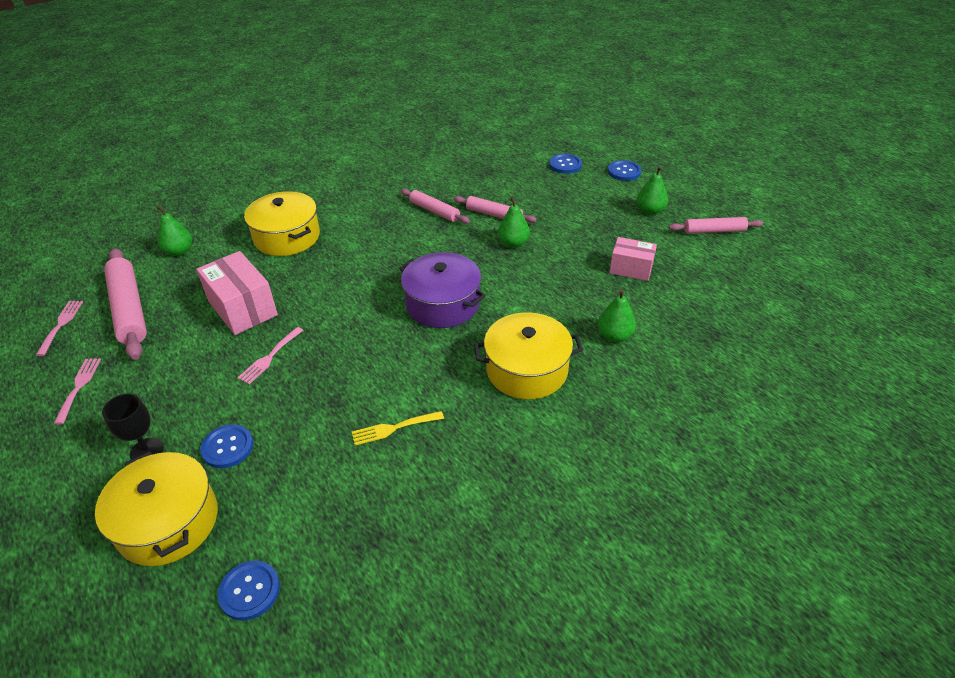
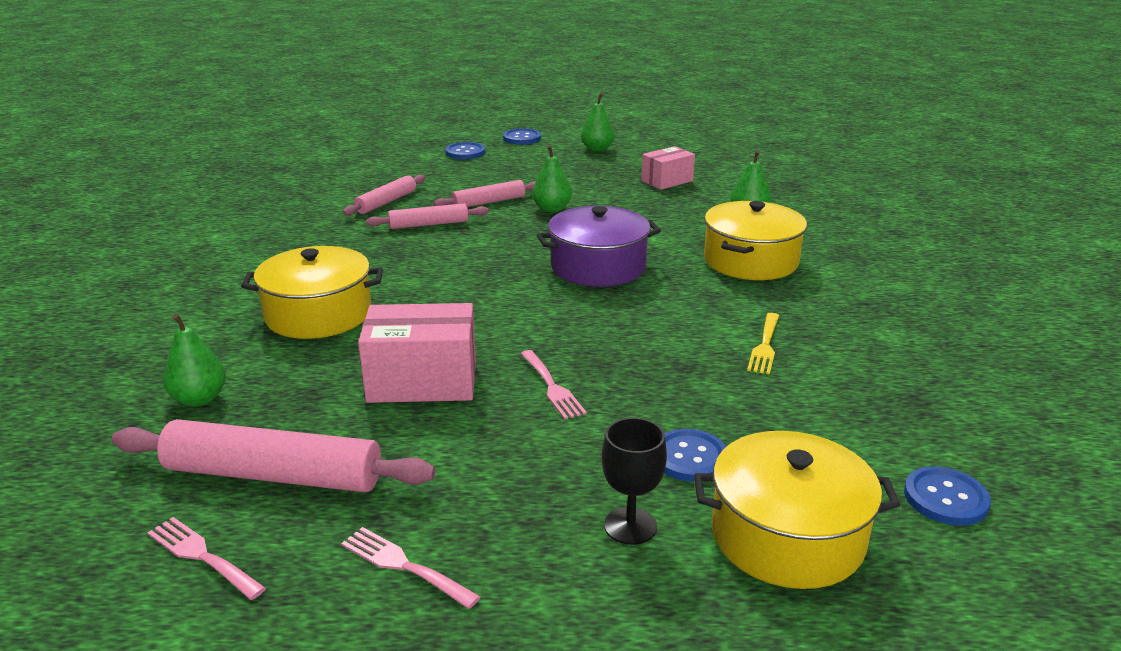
camera: 55 degrees left, 15 degrees down
(714, 231) = (662, 141): pink rolling pin -> pink rolling pin (386, 202)

